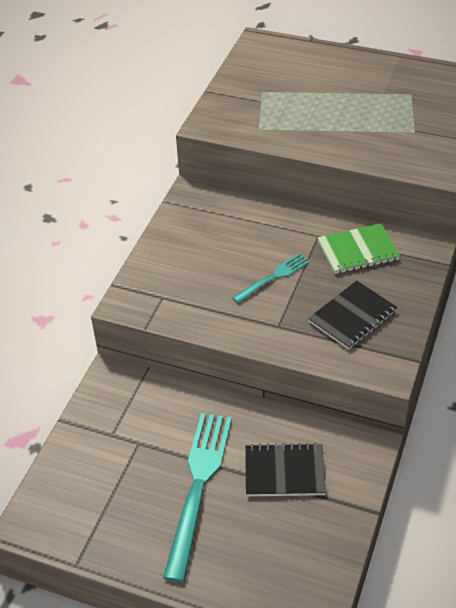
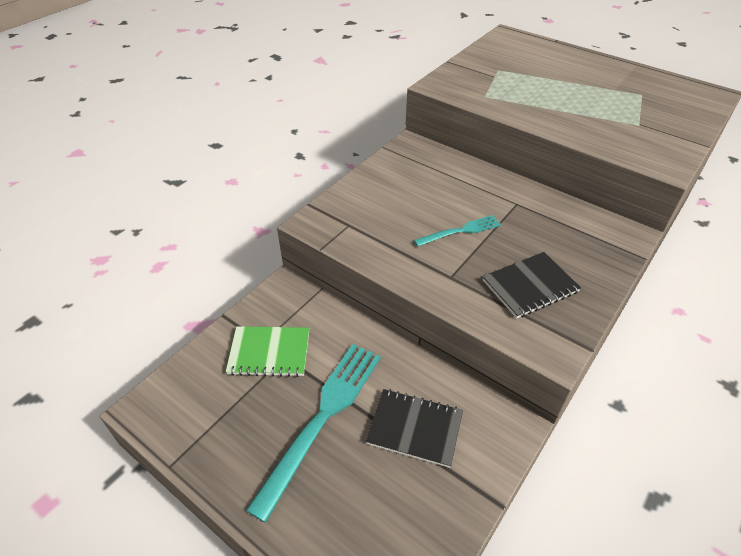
camera: 15 degrees right, 0 degrees up
(358, 251) = (552, 225): green notebook -> green notebook (269, 353)

